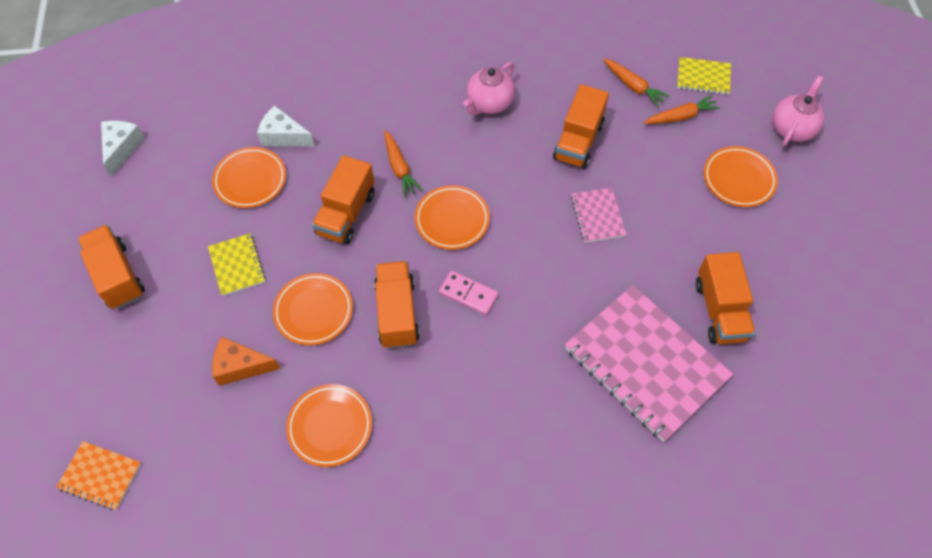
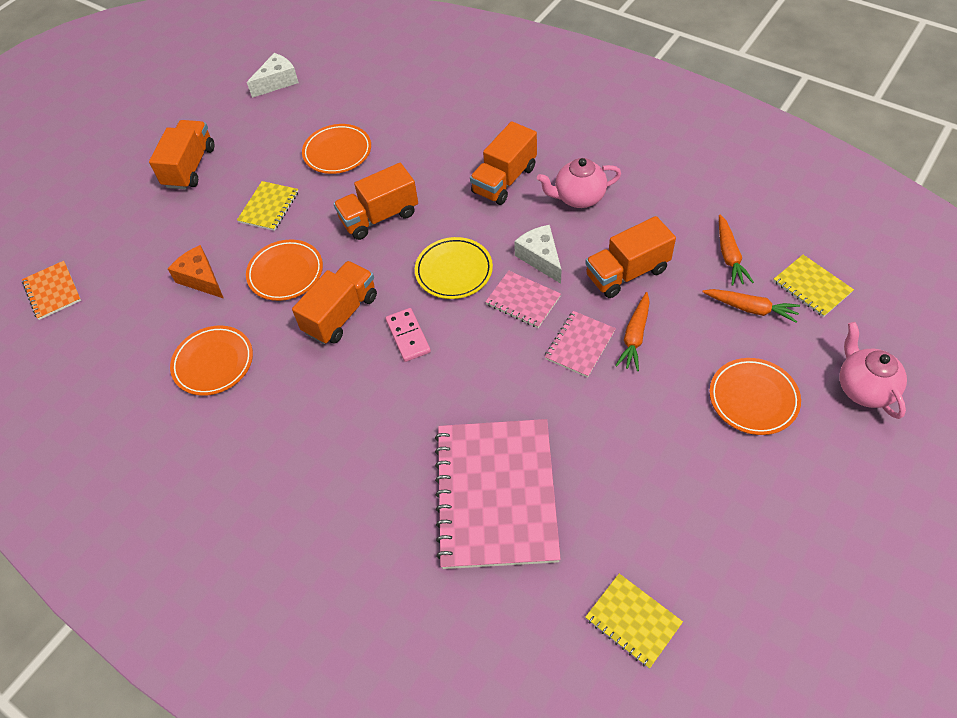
camera: 45 degrees right, 5 degrees down
(283, 136) = (392, 134): white cheese -> white cheese (540, 258)
(399, 168) = (453, 206): orange carrot -> orange carrot (635, 336)
(452, 220) = (454, 271): orange plate -> yellow plate
(526, 209) = (523, 300): none -> pink notebook
(720, 310) = (611, 500): orange truck -> orange truck (504, 180)
(792, 128) = (863, 388): pink teapot -> pink teapot turned 90 degrees counterclockwise
(805, 379) = (633, 621): none -> yellow notebook

